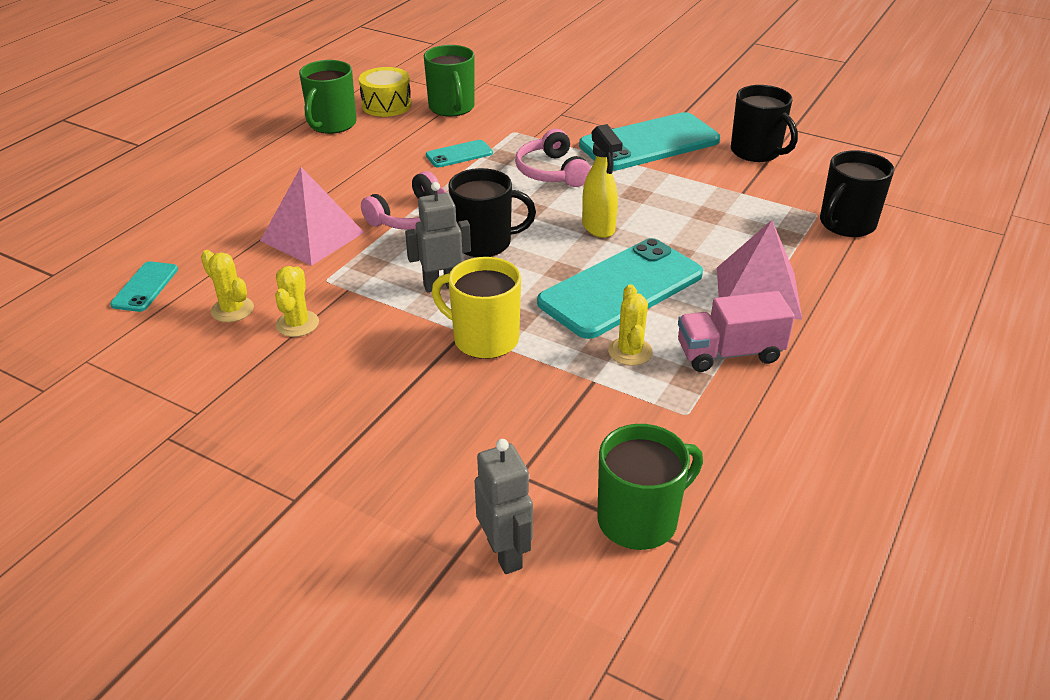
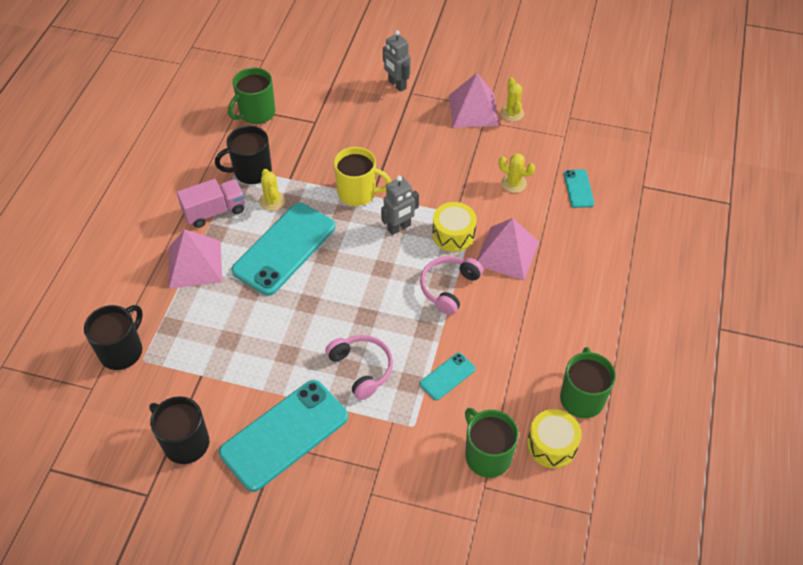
camera: 165 degrees right, 15 degrees up
(198, 437) = (473, 110): none -> pink pyramid
(297, 324) = (469, 181): yellow cactus -> yellow cactus (512, 113)
(369, 265) = (453, 234): none -> yellow drum
(484, 243) = (386, 272): black mug -> black mug (251, 171)
(505, 554) = (311, 89): grey robot -> grey robot (397, 85)
(598, 228) = (309, 306): yellow spray bottle -> none

